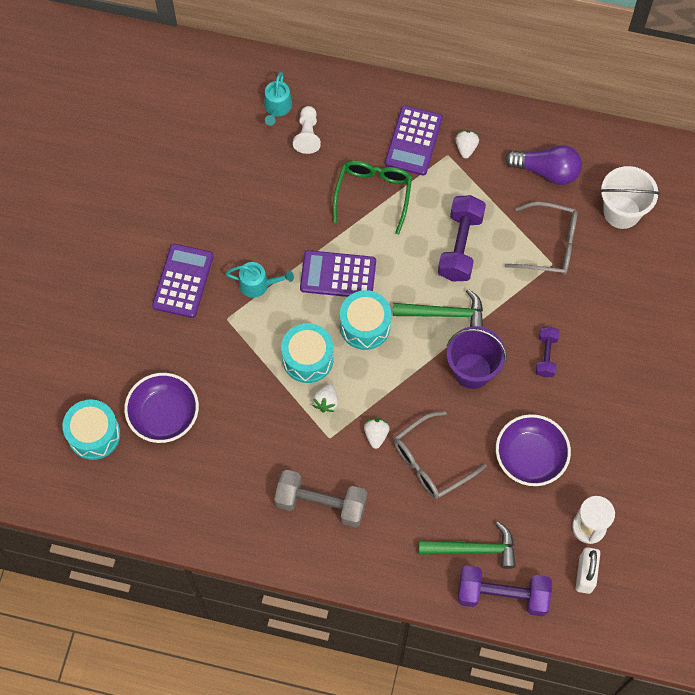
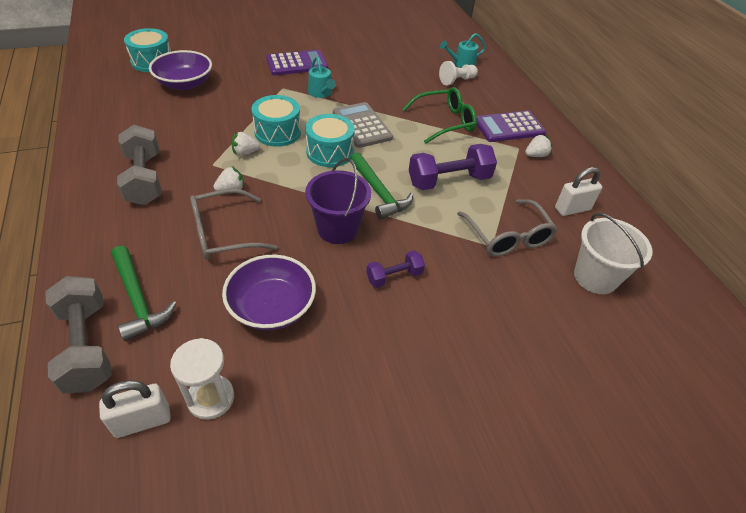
camera: 55 degrees right, 20 degrees down
(338, 275) = (361, 125): purple calculator -> grey calculator
(431, 462) = (223, 233): grey glasses -> grey glasses turned 45 degrees counterclockwise
(502, 595) = (86, 346): purple dumbbell -> grey dumbbell
(546, 171) = (572, 209): purple light bulb -> white padlock

